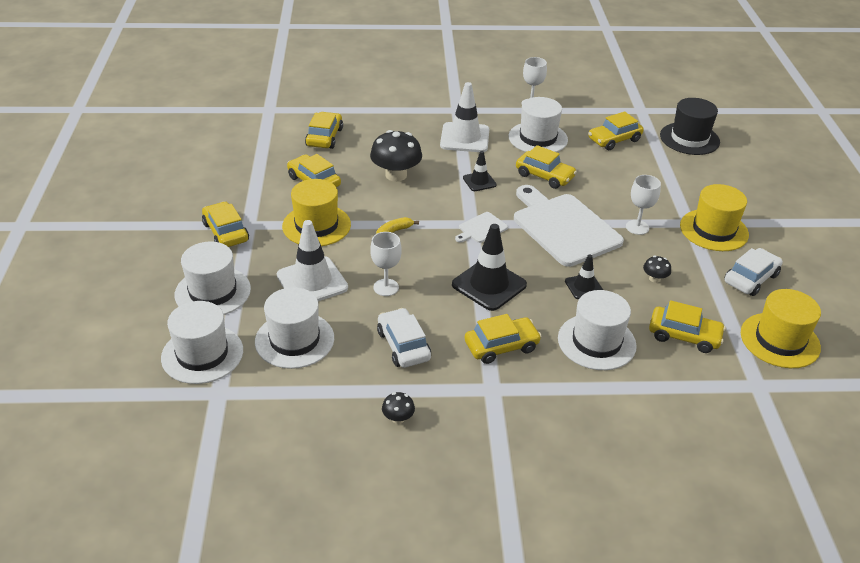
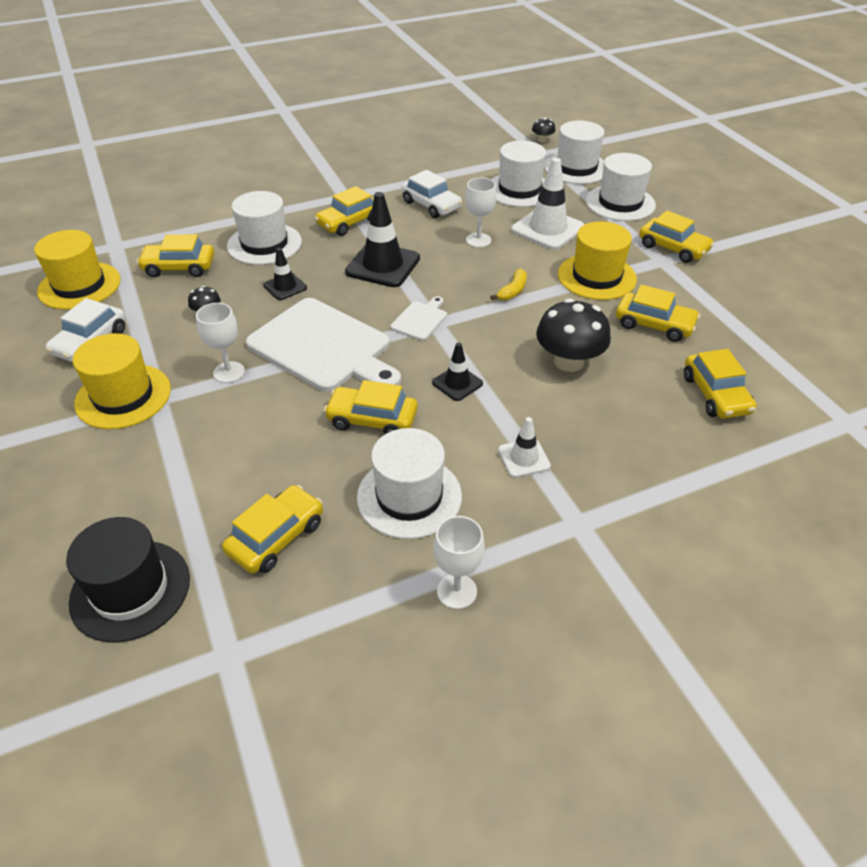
camera: 160 degrees right, 5 degrees up
(398, 418) = (405, 168): black mushroom -> black mushroom (542, 140)
(464, 138) = (524, 458): white traffic cone -> white traffic cone, size x0.55

